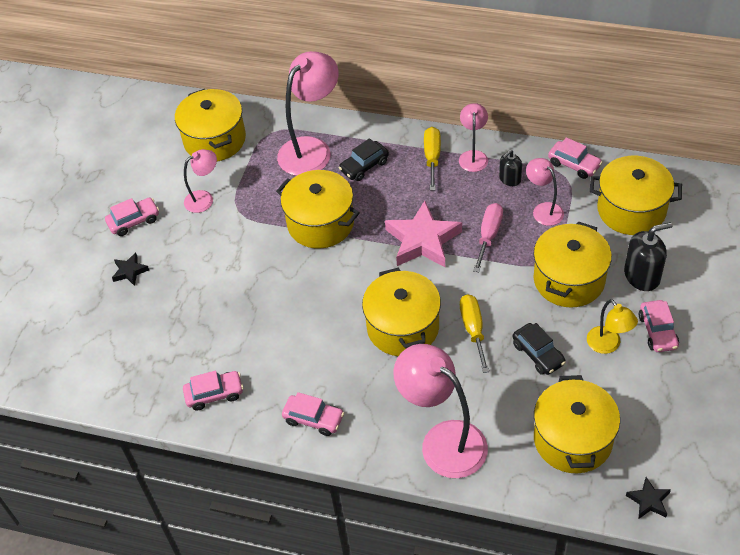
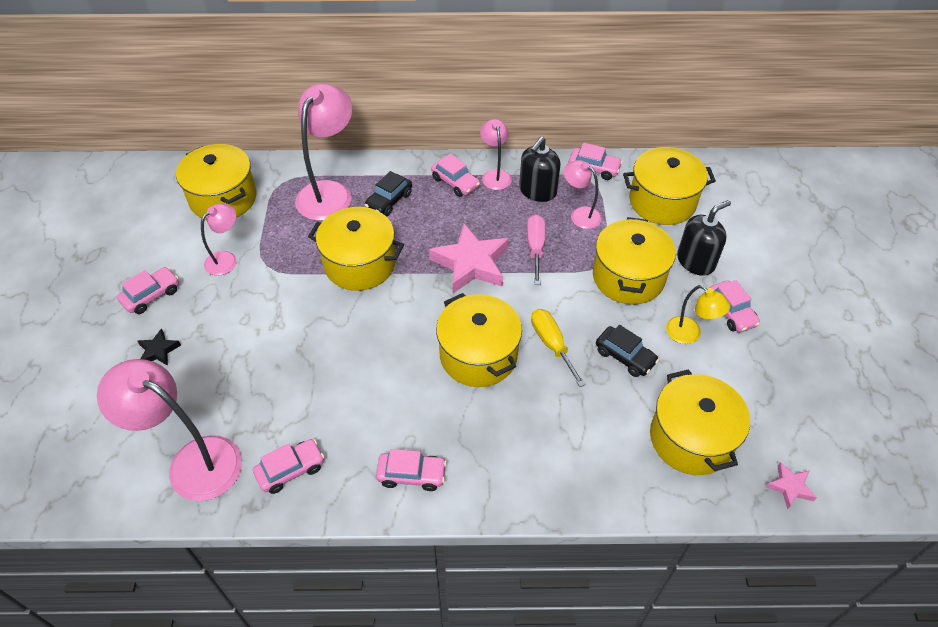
camera: 20 degrees left, 0 degrees up
(432, 157) = (455, 182): yellow screwdriver -> pink car
(443, 440) = (559, 468): pink lamp -> pink lamp (193, 461)
(510, 179) = (537, 191): black soap dispenser -> black soap dispenser, size x1.64
(648, 501) = (790, 487): black star -> pink star

